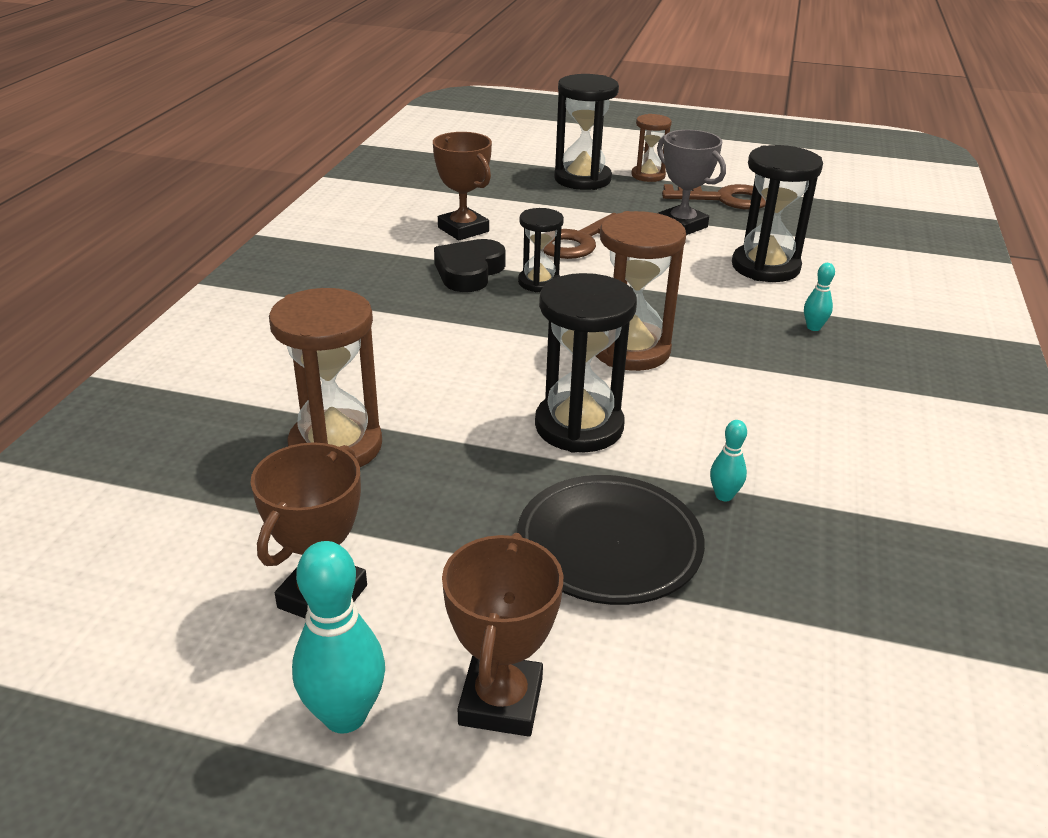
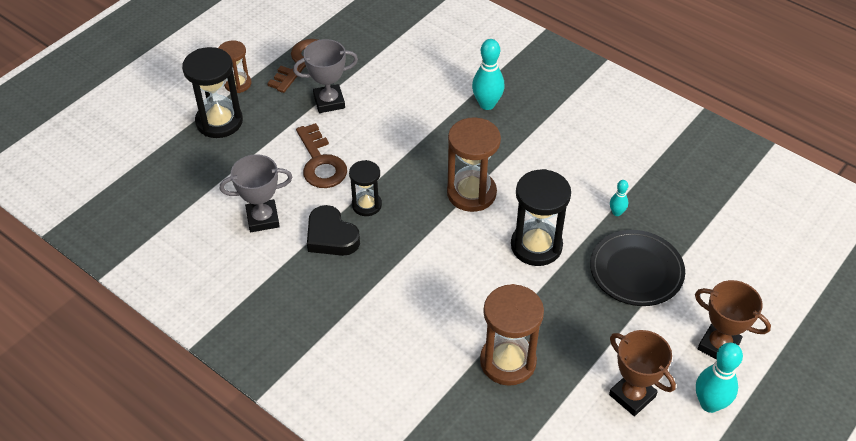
camera: 65 degrees left, 15 degrees up
(463, 229) = (263, 219): brown trophy -> grey trophy
(765, 267) = (408, 89): black hourglass -> none
(813, 327) = (487, 104): turquoise bowling pin -> turquoise bowling pin, size x1.91

